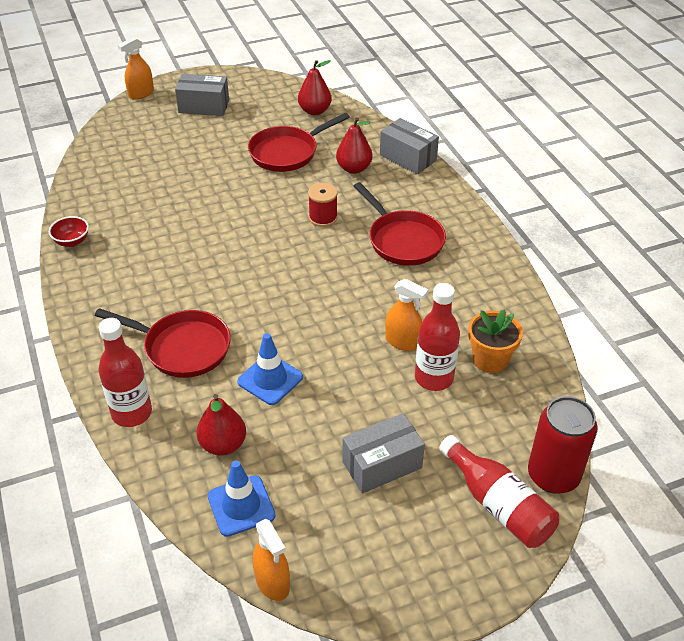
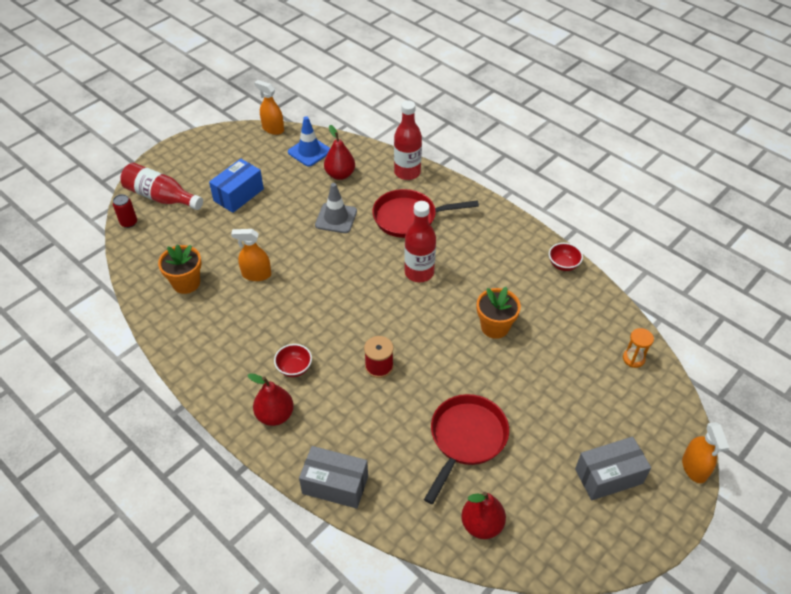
camera: 155 degrees right, 5 degrees up
(103, 157) = (633, 359): none -> orange hourglass
(141, 94) = (694, 468): orange spray bottle -> orange spray bottle turned 150 degrees clockwise
(193, 213) = (495, 327): none -> orange flower pot
(270, 379) = (336, 218): blue traffic cone -> grey traffic cone
(354, 168) = (384, 443): red pear -> red pear (275, 415)
(382, 465) = (238, 195): grey box -> blue box
(403, 240) = (294, 368): red pan -> red bowl
(434, 378) = (224, 256): red bottle -> red bottle (419, 272)
(553, 476) = (129, 222): red can -> red can, size x0.50

